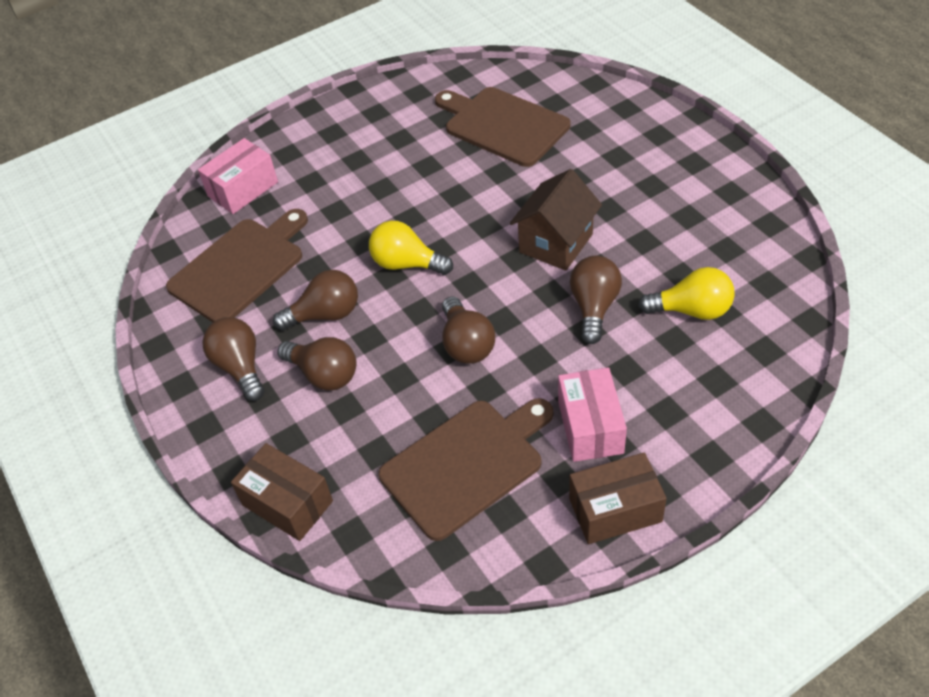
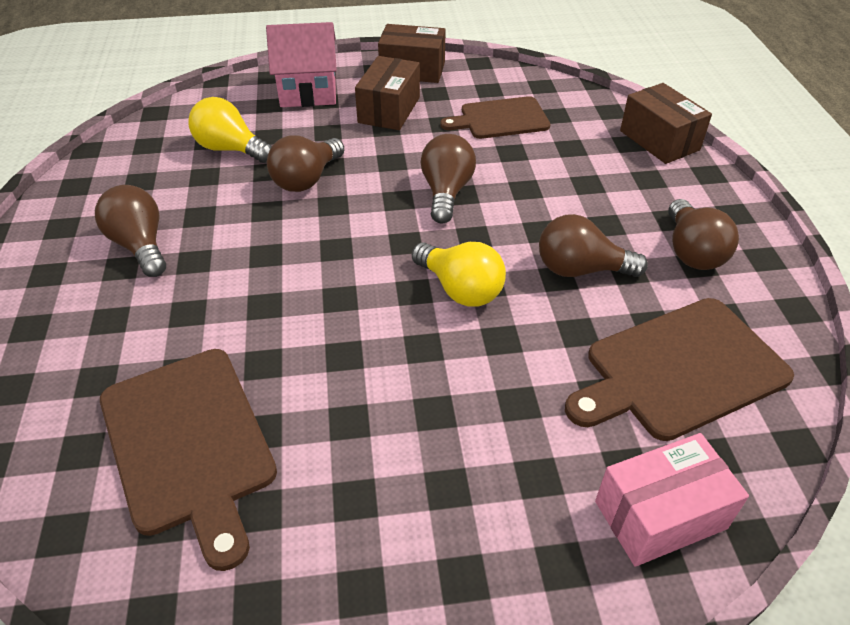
camera: 160 degrees left, 5 degrees down
(324, 374) = (600, 215): brown light bulb -> brown light bulb (140, 245)
(467, 464) = (500, 119): brown cutting board -> brown cutting board, size x0.66
(556, 243) = (284, 247): brown house -> none
(590, 427) = (389, 110): pink box -> brown box
(696, 416) = (308, 92): none -> pink house

